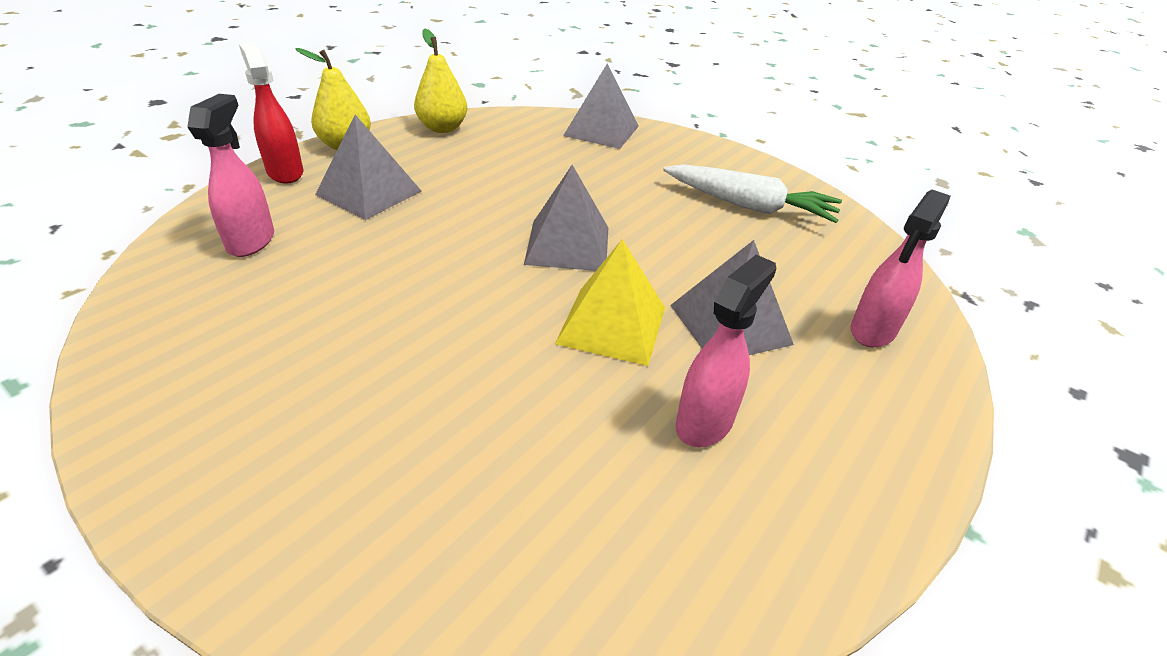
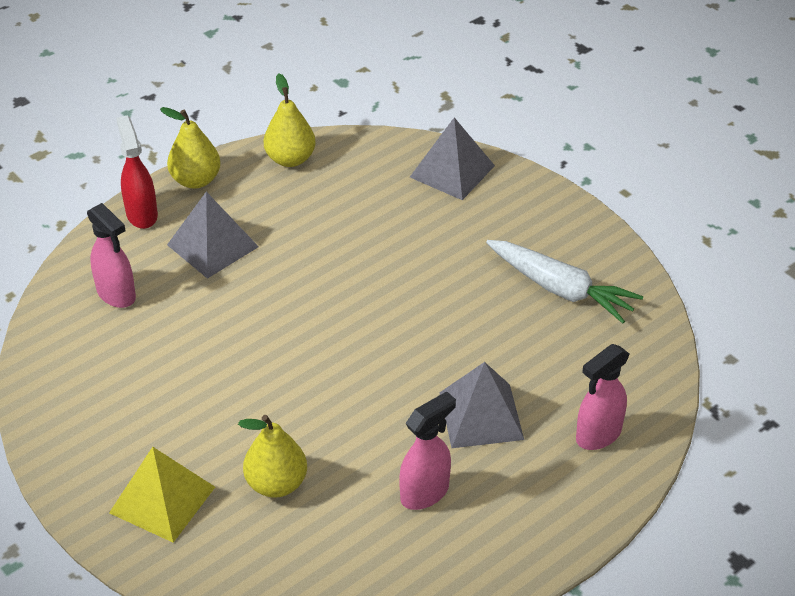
camera: 15 degrees right, 5 degrees up
(251, 241) = (117, 294): pink spray bottle -> pink spray bottle turned 120 degrees clockwise
(493, 436) = (276, 484): none -> yellow pear
(567, 245) = (373, 322): grey pyramid -> none
(612, 325) = (385, 405): yellow pyramid -> yellow pyramid (162, 499)

